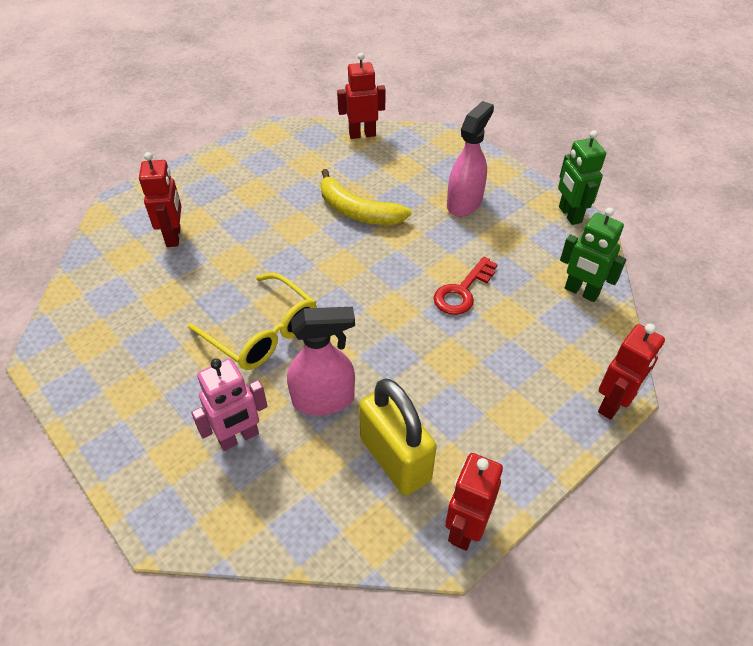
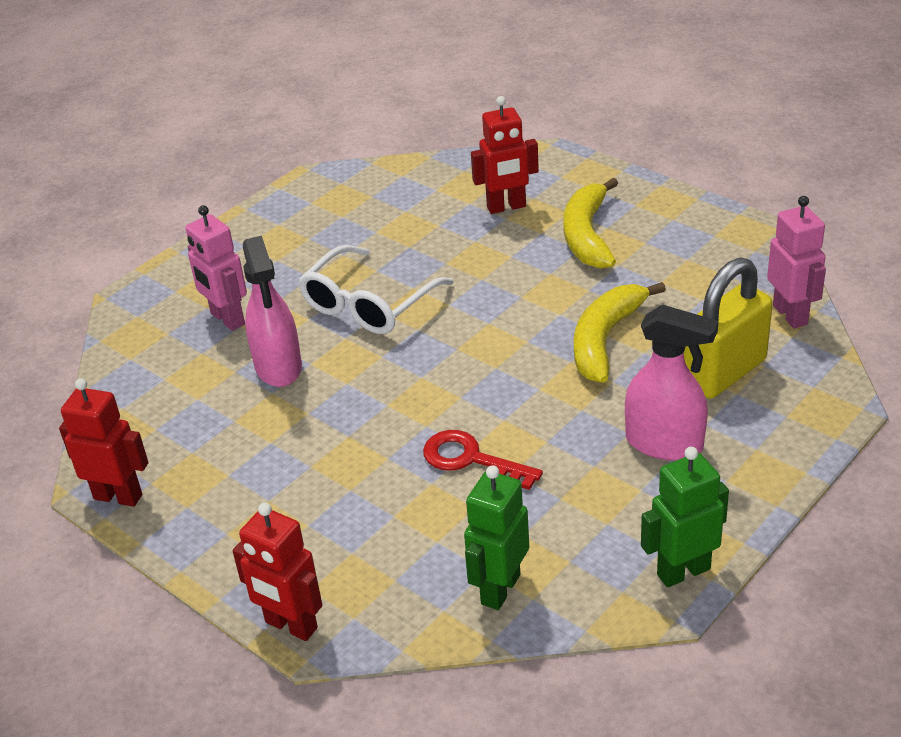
camera: 85 degrees right, 10 degrees down
(236, 201) = (587, 235): none -> yellow banana
(262, 332) = (368, 304): yellow glasses -> white glasses
(362, 134) = (790, 315): red robot -> pink robot
(395, 459) = (203, 432): yellow padlock -> yellow padlock (724, 372)

